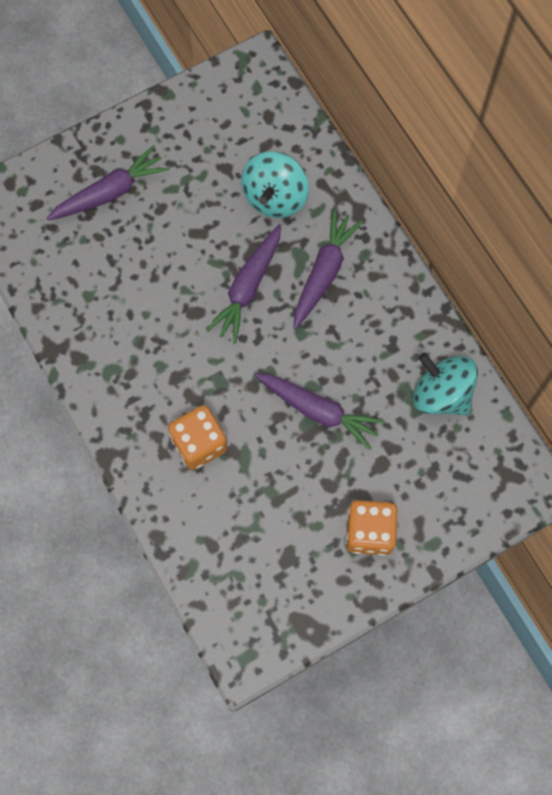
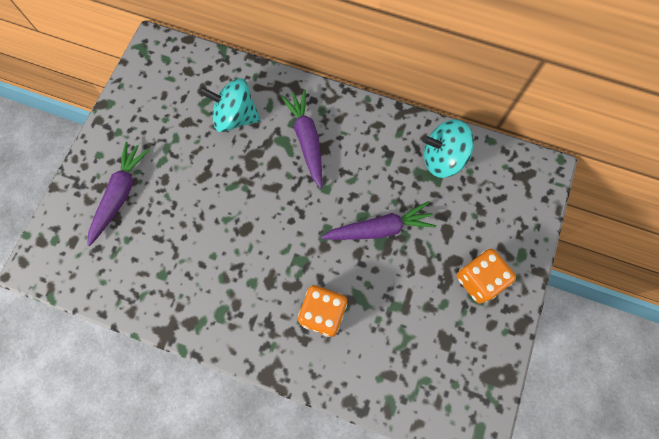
camera: 40 degrees left, 0 degrees up
(248, 287) = (267, 186): purple carrot -> none
(275, 197) = (235, 117): turquoise spinning top -> turquoise spinning top turned 120 degrees clockwise

